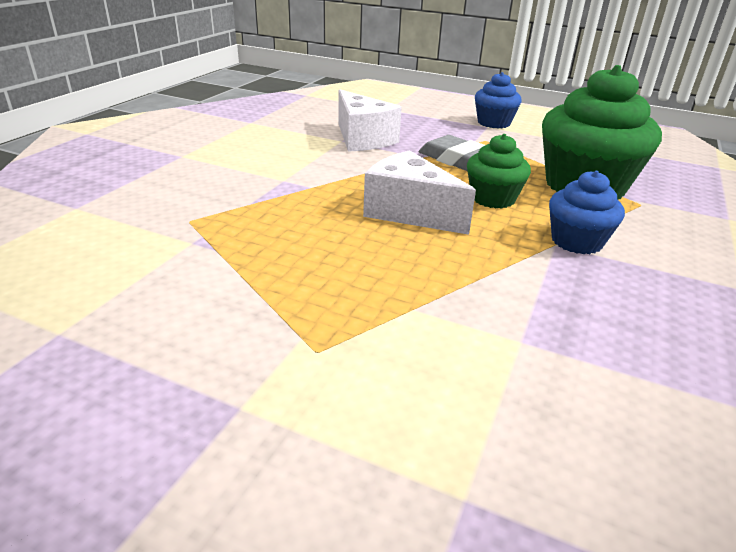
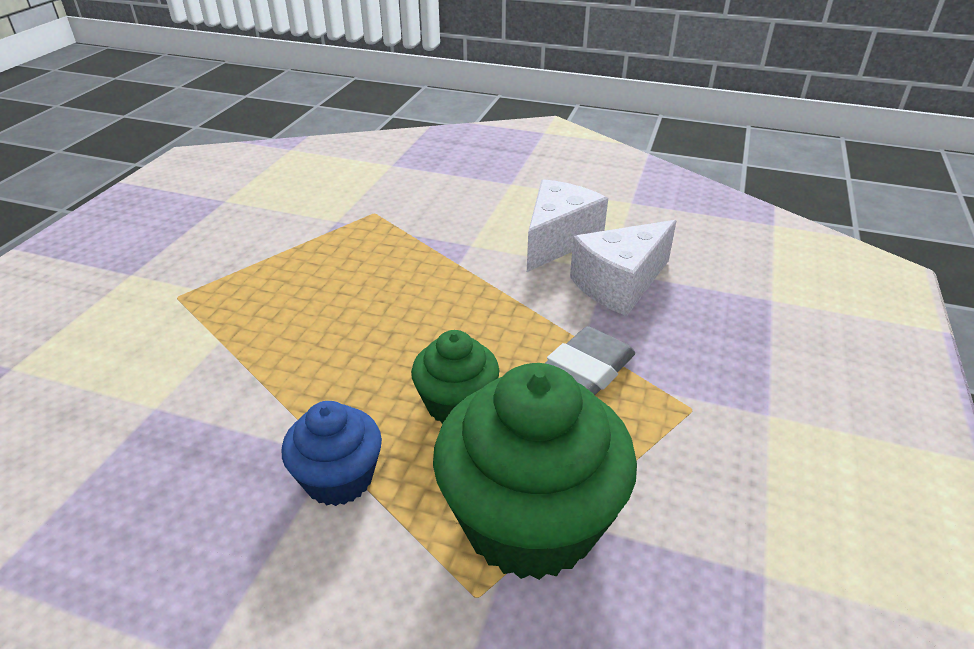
camera: 85 degrees right, 5 degrees up
(409, 212) = (405, 332): white cheese -> white cheese (558, 240)
(493, 123) = (793, 423): blue cupcake -> none

